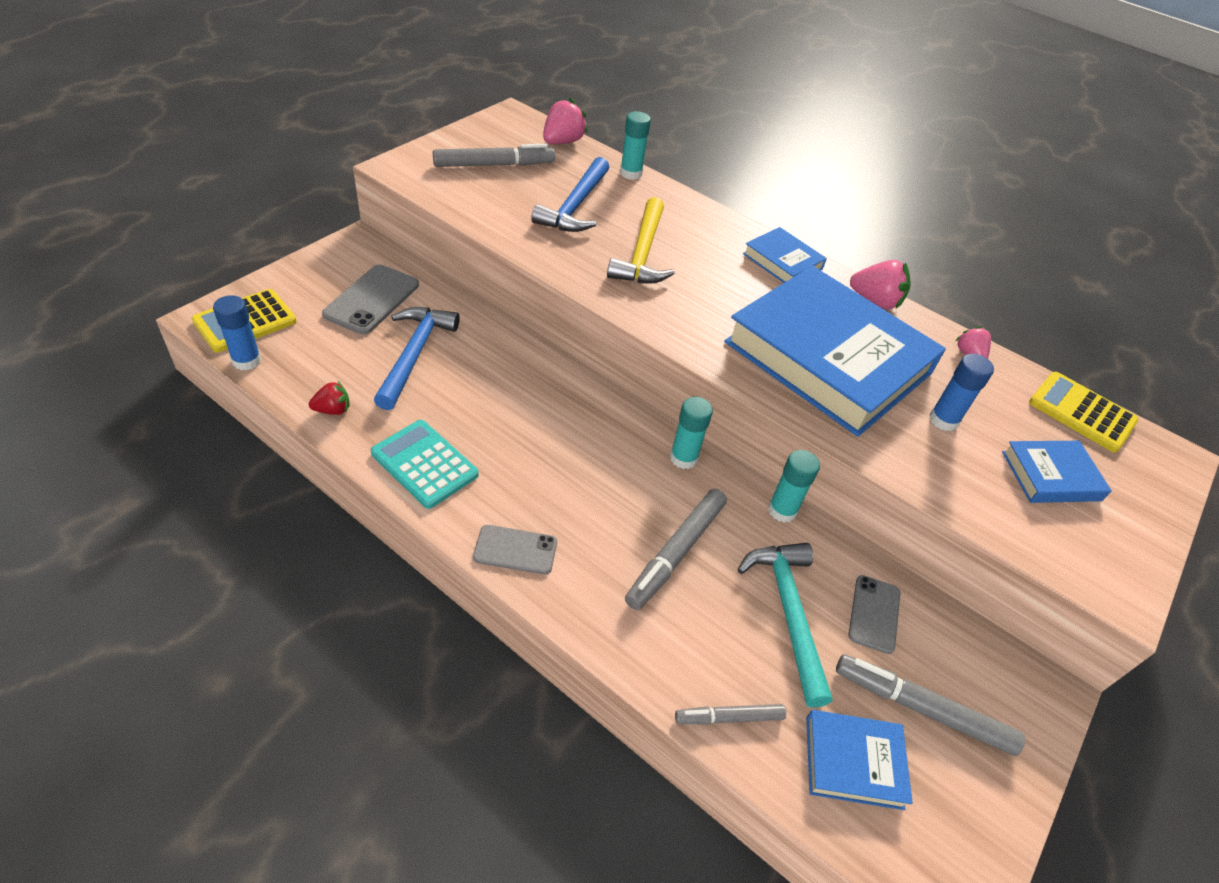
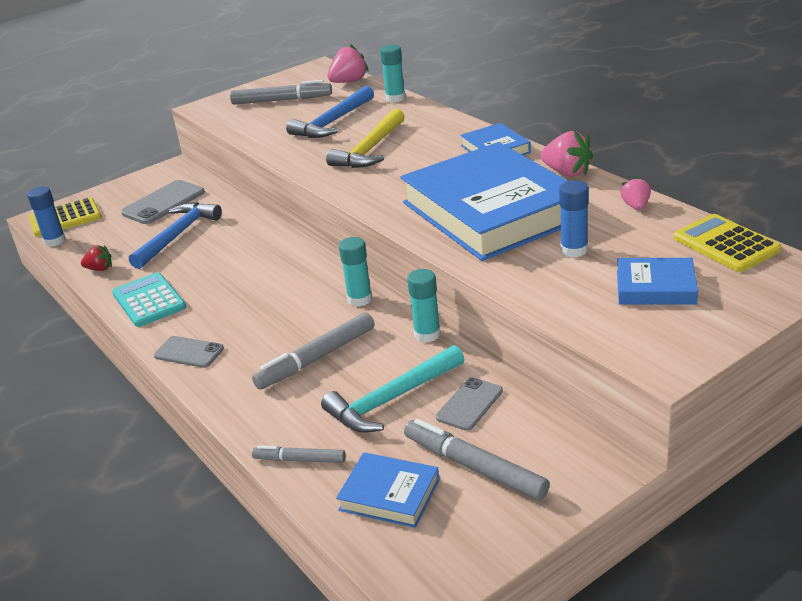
camera: 25 degrees right, 15 degrees down
(788, 612) = (391, 399): turquoise hammer -> turquoise hammer turned 135 degrees counterclockwise

